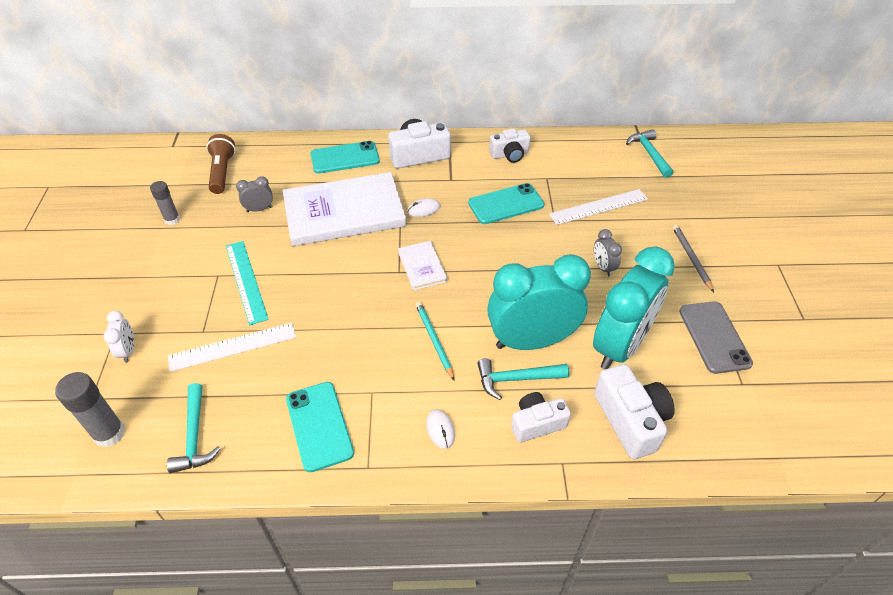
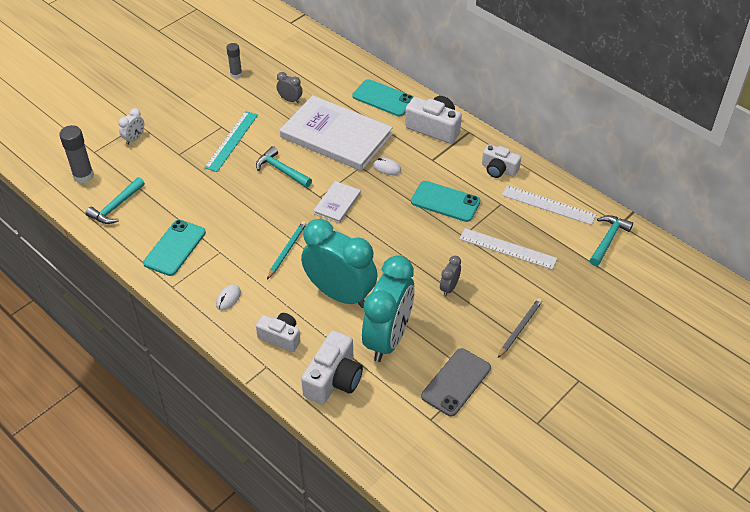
camera: 45 degrees right, 0 degrees up
(222, 172) = (298, 60): brown flashlight -> none
(232, 347) = (183, 174): white ruler -> white ruler (548, 205)
(516, 379) = (302, 306): turquoise hammer -> turquoise hammer (281, 170)
(620, 346) = (388, 339): turquoise clock -> turquoise clock turned 60 degrees counterclockwise

